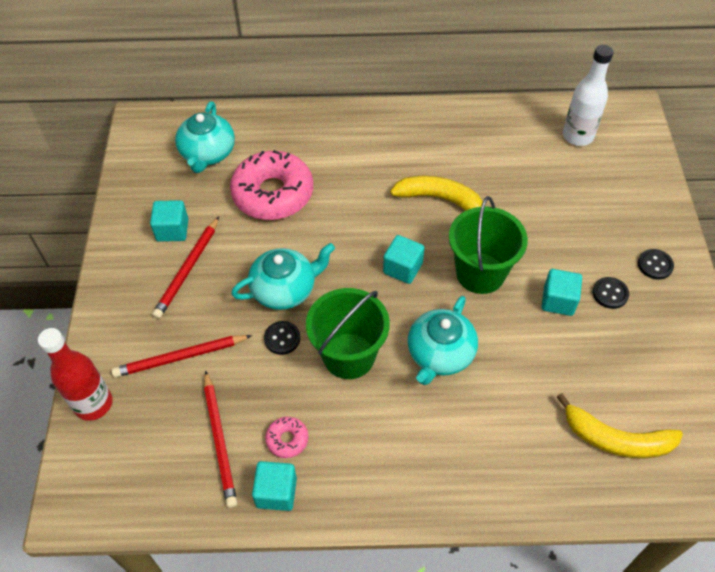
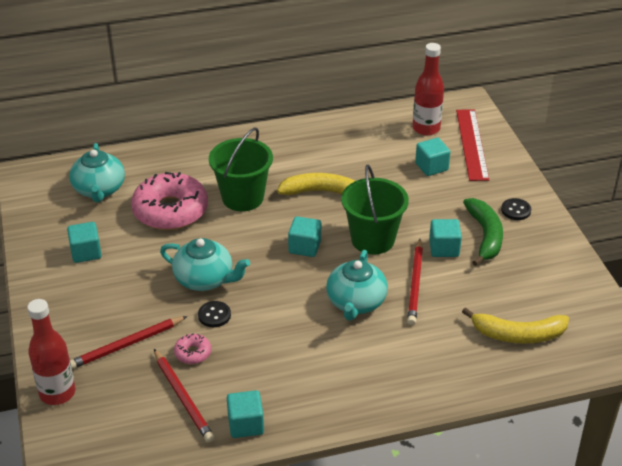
camera: 15 degrees left, 15 degrees down
(188, 269) = (110, 279): red pencil -> red pencil (415, 284)
(285, 289) = (205, 279): turquoise teapot -> turquoise teapot turned 60 degrees clockwise
(287, 439) = (243, 386): pink donut -> pink donut (193, 353)
(349, 356) = (277, 317): green bucket -> green bucket (242, 198)
(571, 188) = (431, 167): none -> turquoise cube
(577, 136) = (426, 128): white bottle -> red bottle
(610, 293) = (485, 236): black button -> green banana
(625, 166) = (472, 144): none -> red ruler

